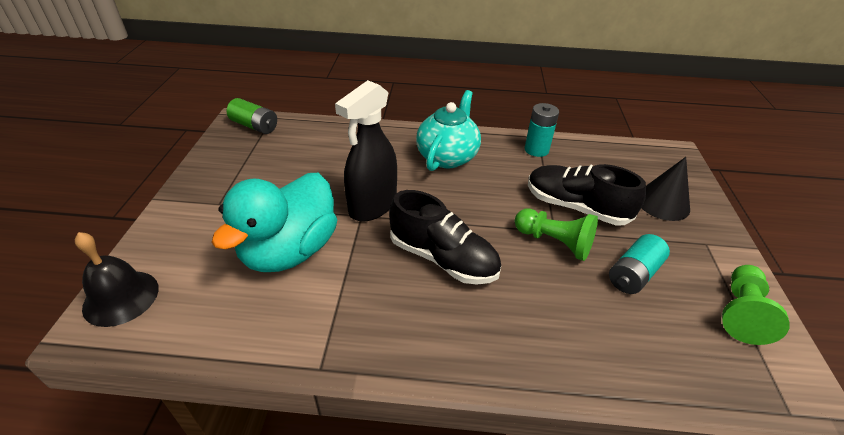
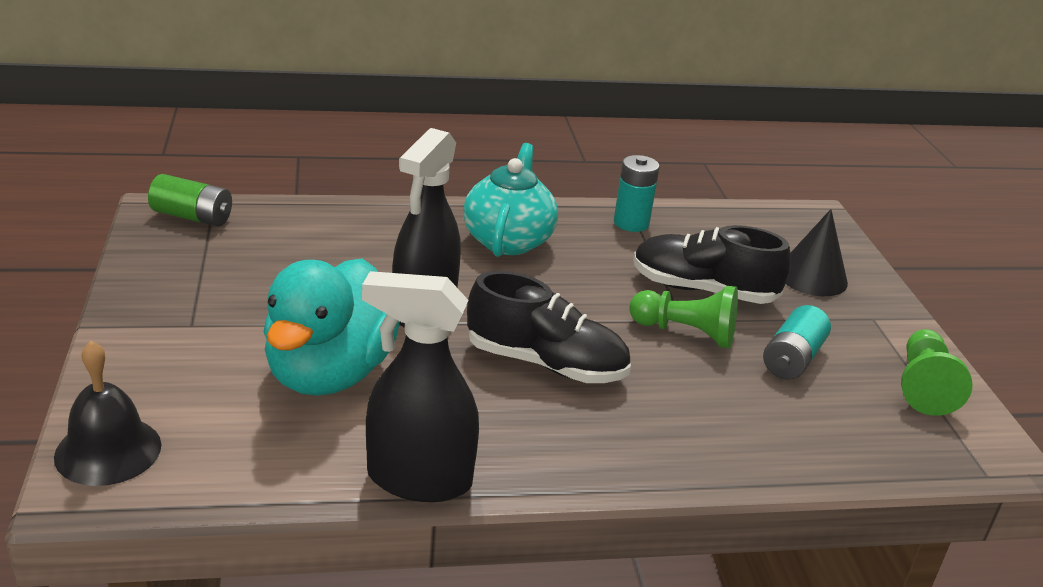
camera: 15 degrees left, 10 degrees down
(316, 351) = (418, 479): none -> black spray bottle

